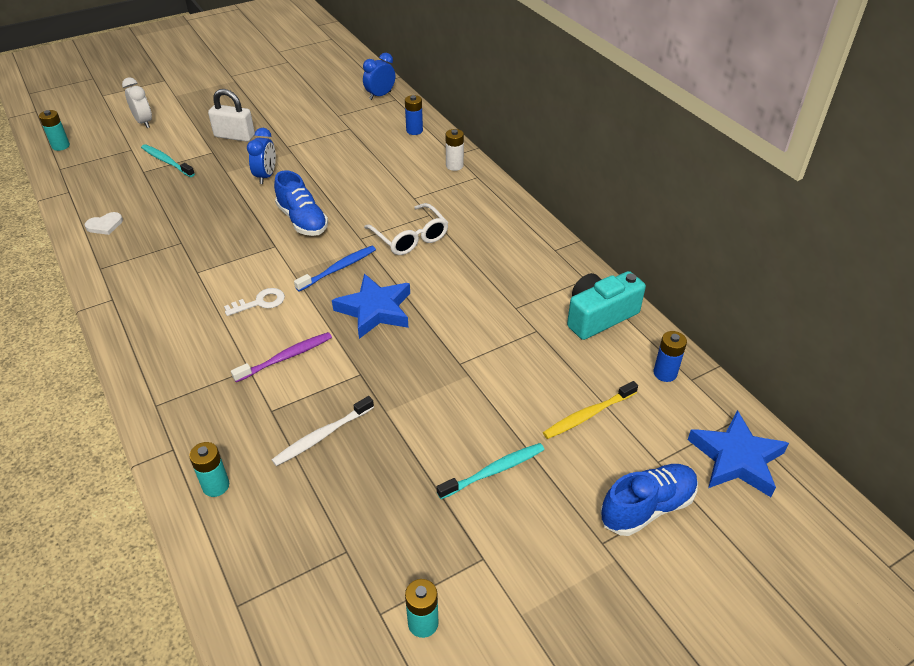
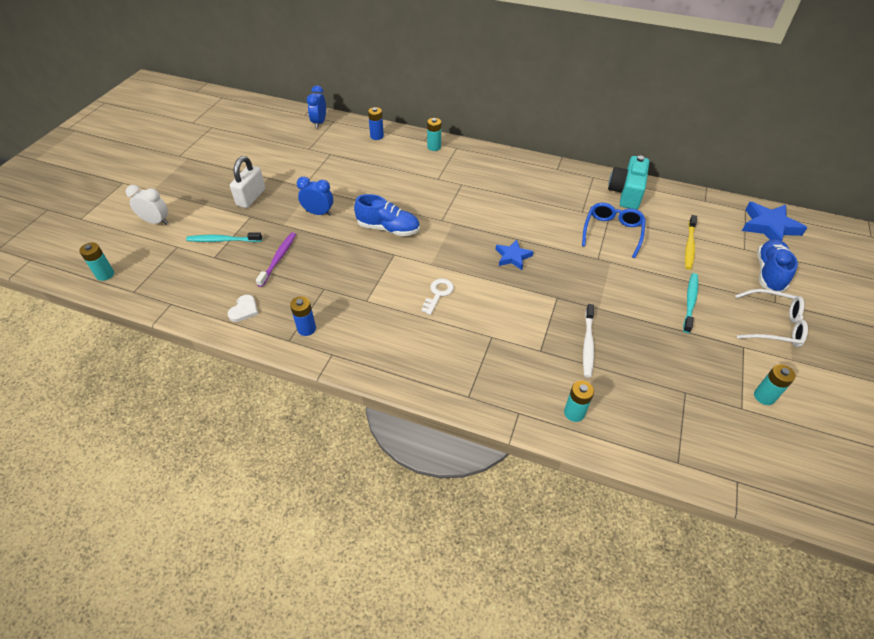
camera: 40 degrees left, 5 degrees up
(234, 136) = (251, 197): white padlock -> white padlock turned 45 degrees counterclockwise
(266, 176) = (318, 213): blue clock -> blue clock turned 45 degrees counterclockwise
(285, 357) = (503, 316): purple toothbrush -> purple toothbrush (278, 259)
(338, 269) = (455, 245): blue toothbrush -> none
(375, 310) = (513, 257): blue star -> blue star, size x0.62
(410, 238) = (471, 203): white glasses -> white glasses (773, 325)
(454, 166) = (434, 147): white battery -> turquoise battery
(517, 347) = (612, 232): none -> blue glasses
(665, 373) = (691, 204): blue battery -> blue battery (306, 329)

